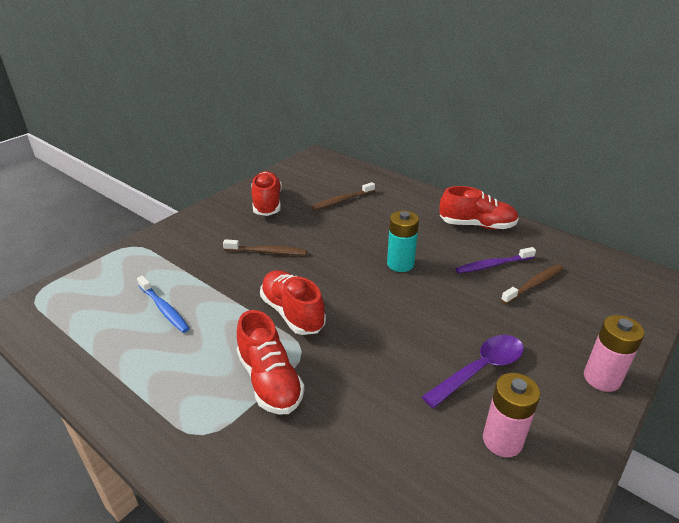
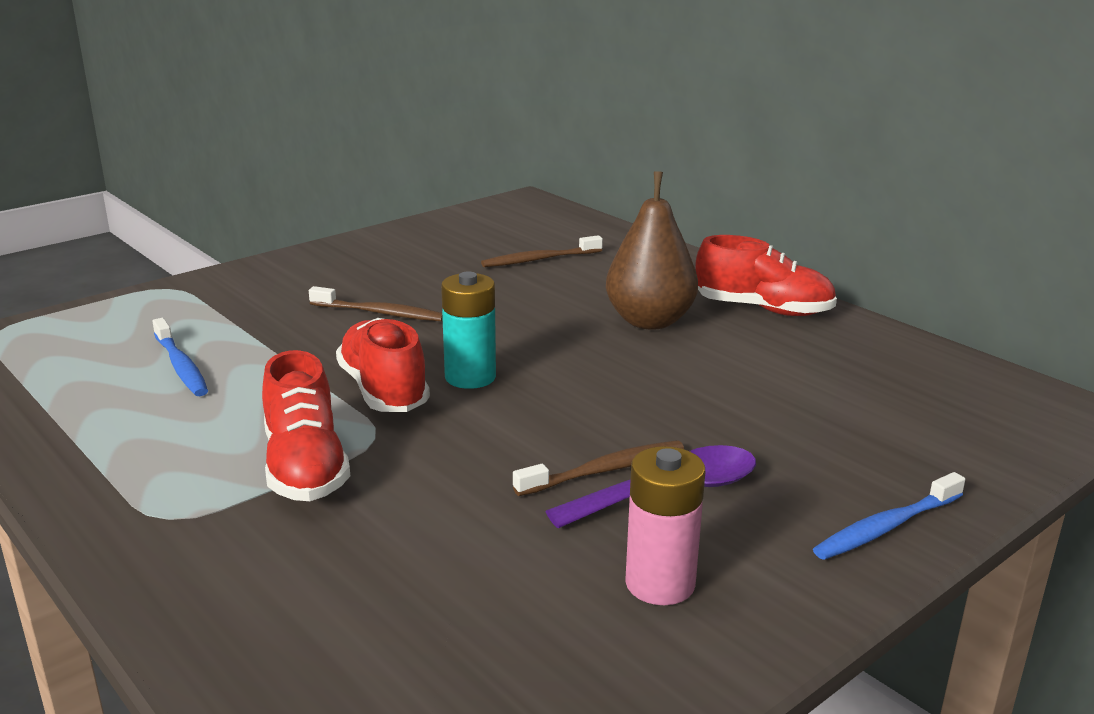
camera: 10 degrees right, 10 degrees down
(267, 204) = (410, 254): red shoe -> none
(400, 264) = (599, 347): turquoise battery -> turquoise battery (470, 377)
(420, 241) = (649, 321): none -> brown pear
(493, 265) = (765, 363): purple toothbrush -> none
(534, 284) = (827, 394): brown toothbrush -> brown toothbrush (604, 470)
(601, 378) = (886, 527): pink battery -> blue toothbrush

